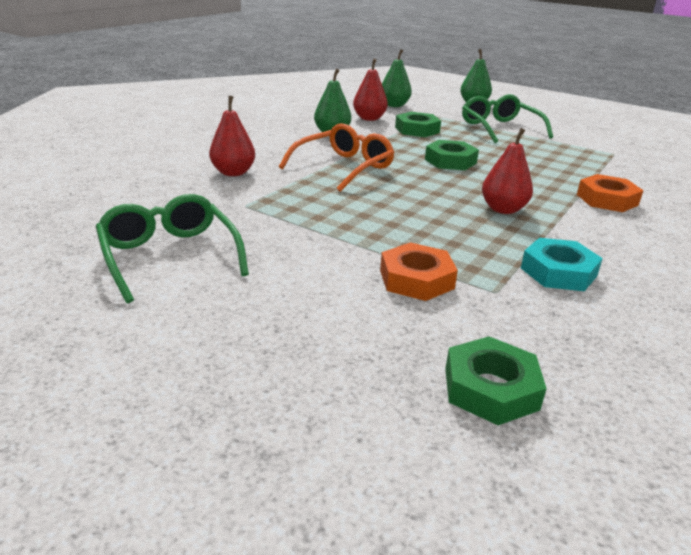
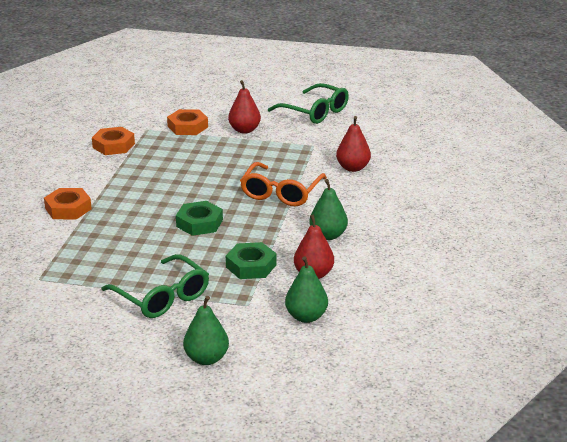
camera: 160 degrees right, 0 degrees up
(490, 388) = (145, 98): green nut -> none
(503, 209) = (147, 181): red pear -> red pear (244, 130)
(558, 272) = (113, 145): turquoise nut -> orange nut

